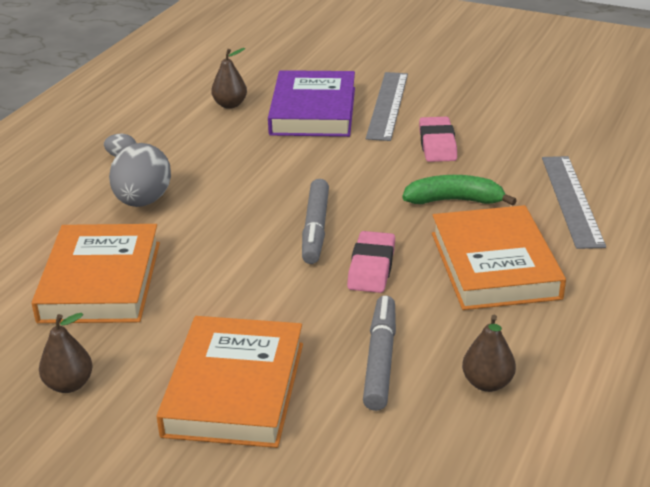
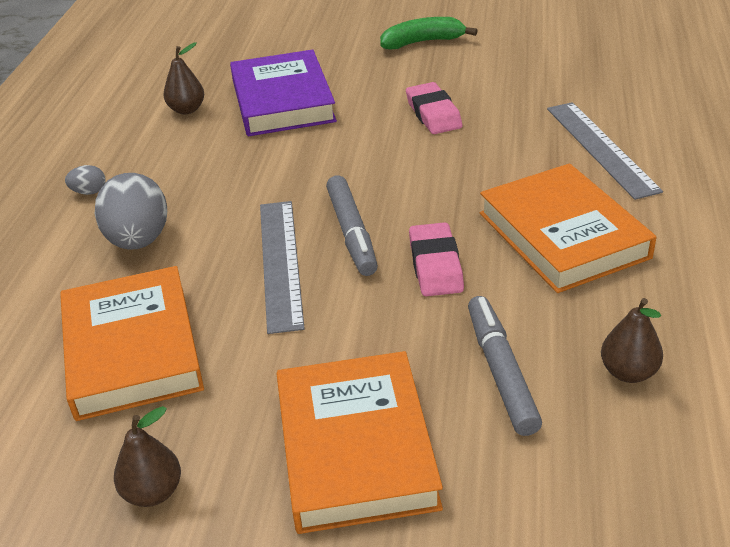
camera: 15 degrees left, 5 degrees up
(387, 105) = (359, 81): grey ruler -> grey ruler (280, 263)
(454, 200) = (483, 172): green banana -> green banana (423, 42)

